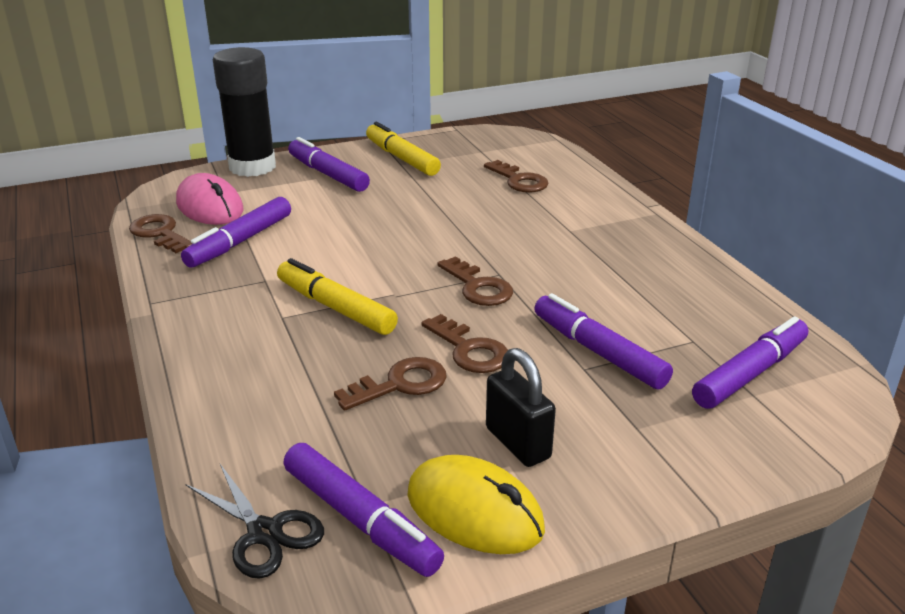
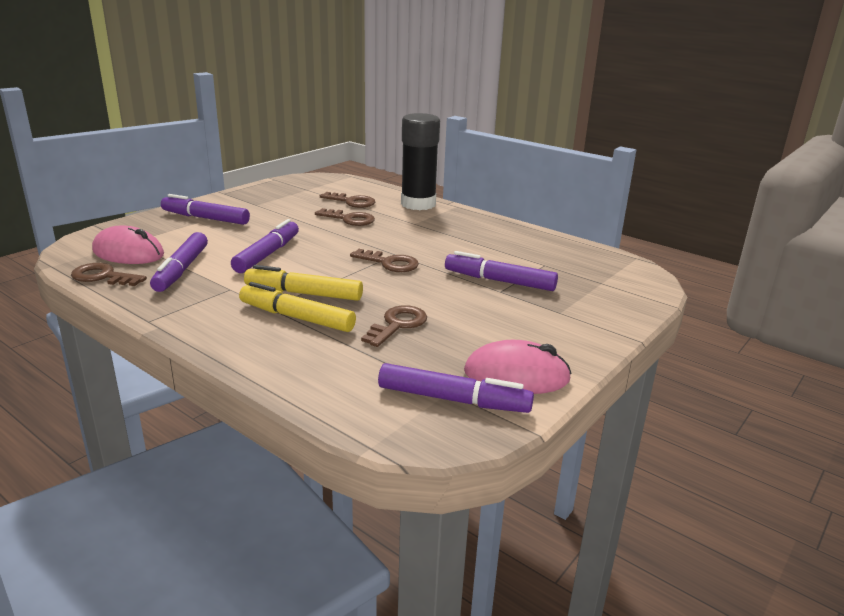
camera: 30 degrees left, 5 degrees down
(252, 167) = (135, 223): black glue stick -> black glue stick (418, 204)
(264, 533) = (399, 425): black scissors -> none
(402, 158) = (253, 201): yellow marker -> yellow marker (297, 318)
(469, 350) = (421, 297): brown key -> brown key (349, 219)
(474, 511) = (516, 376): yellow mouse -> pink mouse
(517, 443) = (503, 336): black padlock -> none
(750, 373) = (590, 273): purple marker -> purple marker (267, 254)

